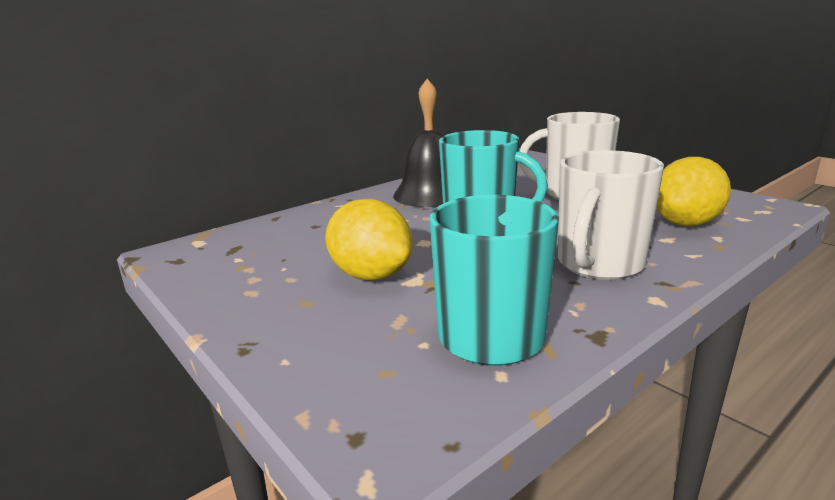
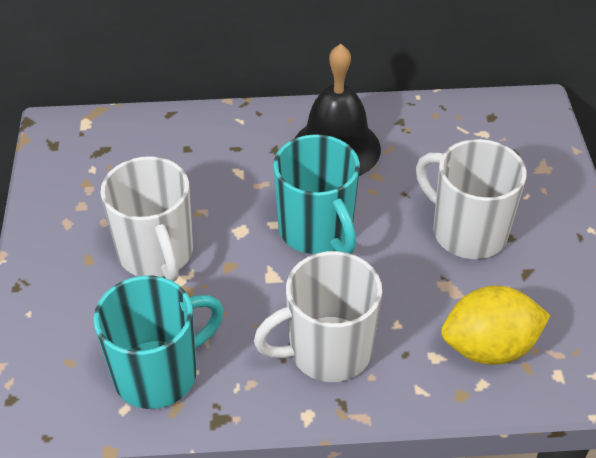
camera: 35 degrees right, 25 degrees up
(371, 275) = (156, 254): yellow lemon -> white mug

